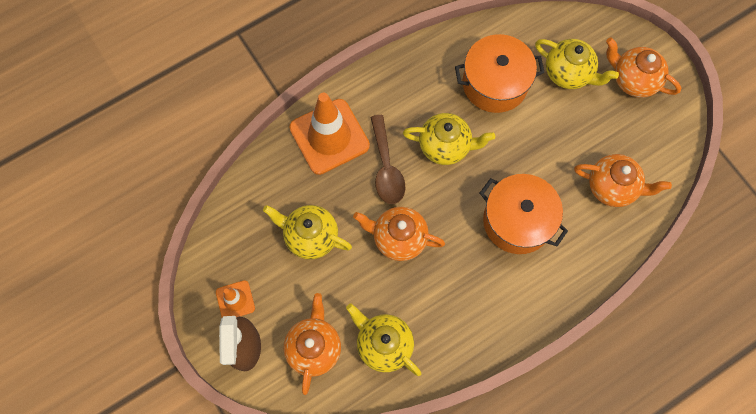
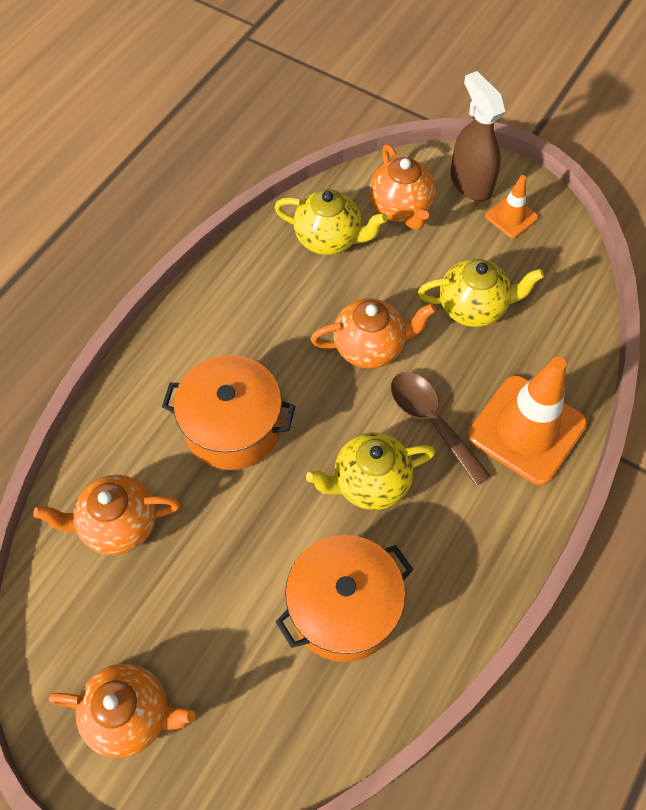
camera: 155 degrees right, 10 degrees down
(568, 73) = (238, 678): yellow teapot -> none

